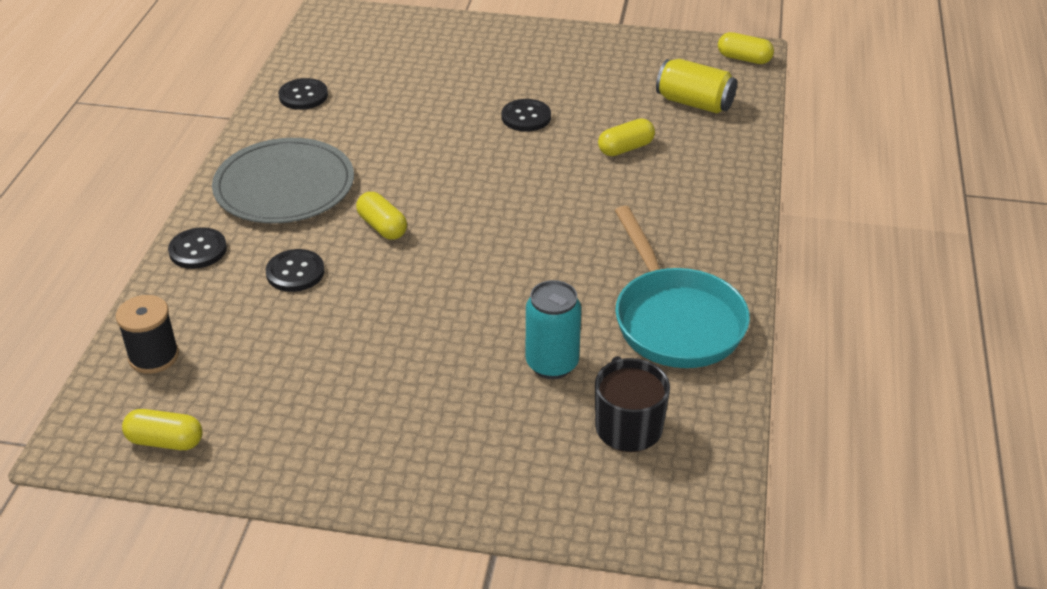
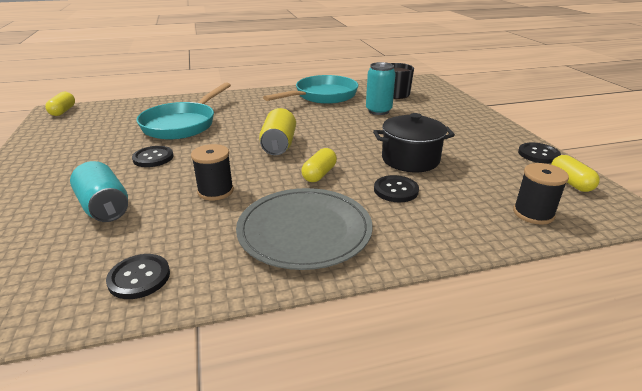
camera: 115 degrees left, 10 degrees down
(198, 250) = (422, 242): black button -> black button (538, 154)
(353, 318) = (410, 159): none -> black pot
(407, 148) = (215, 191): none -> black spool
(431, 84) = (104, 207): none -> turquoise can
(625, 148) = (182, 124): yellow capsule -> turquoise pan
(694, 103) = (122, 116): yellow can -> yellow can (279, 145)

